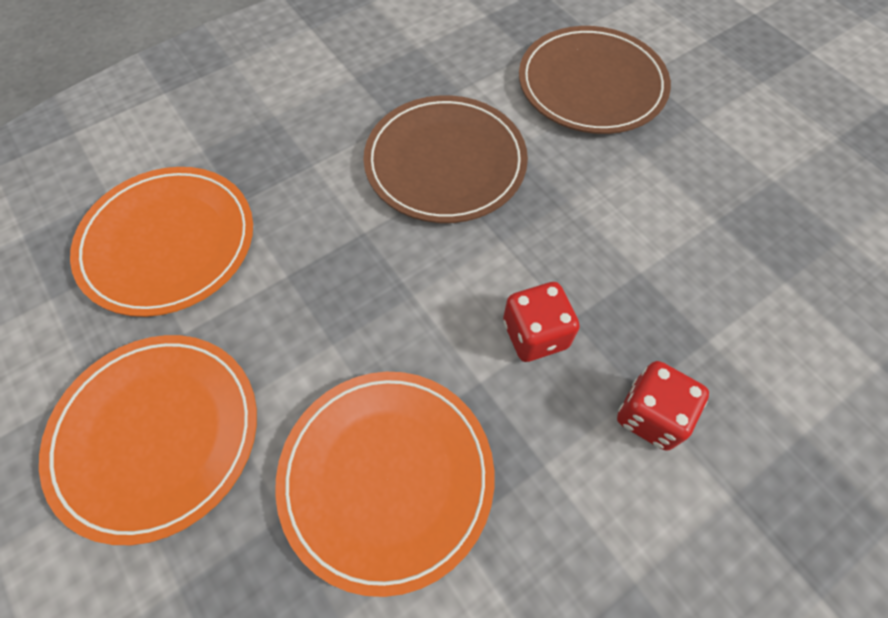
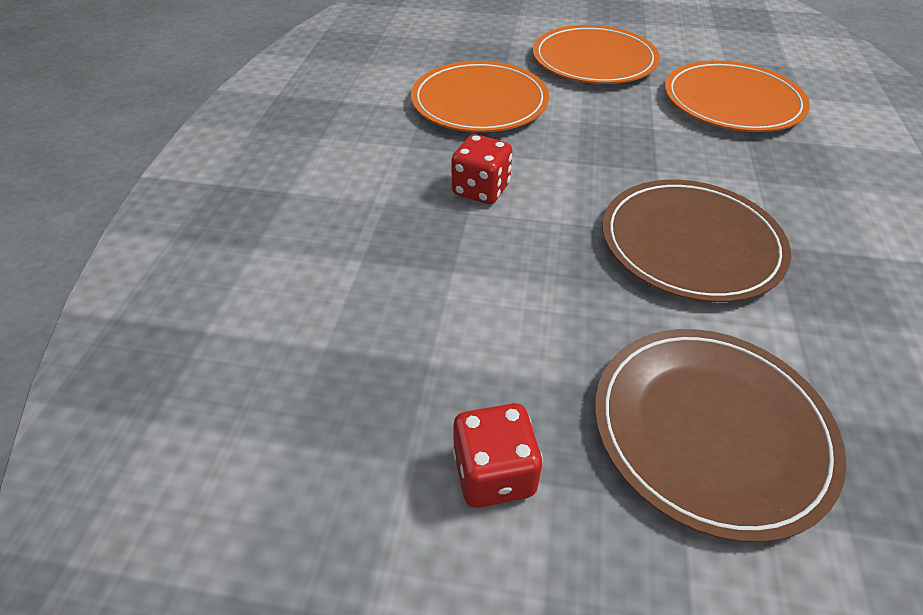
camera: 135 degrees right, 15 degrees down
(650, 415) = (368, 197): red dice -> red dice (494, 473)

